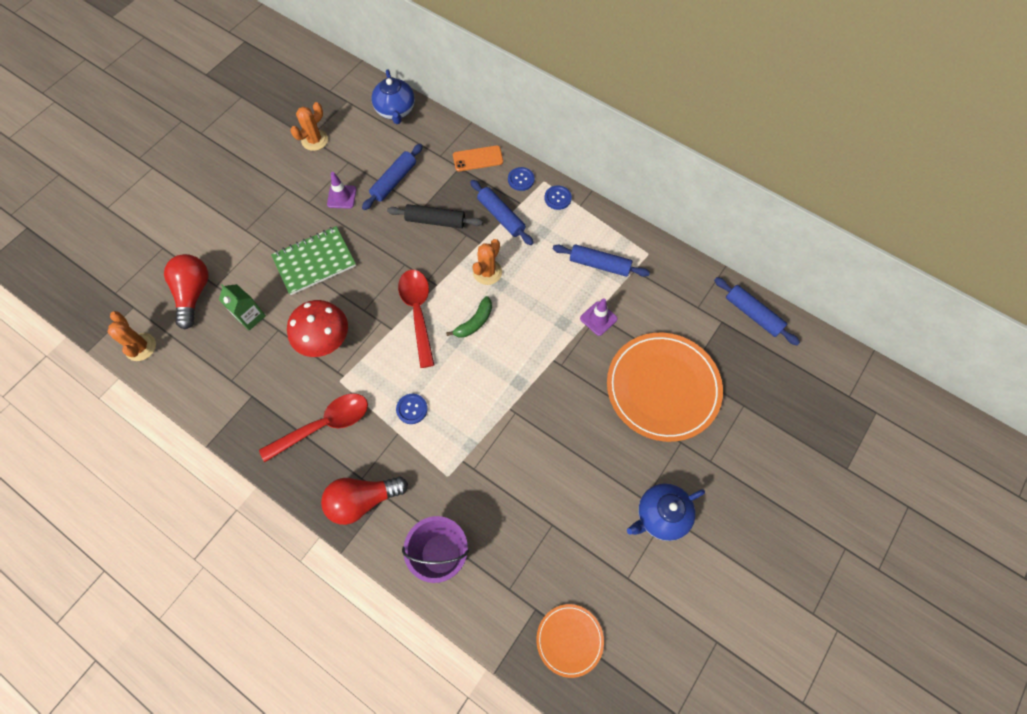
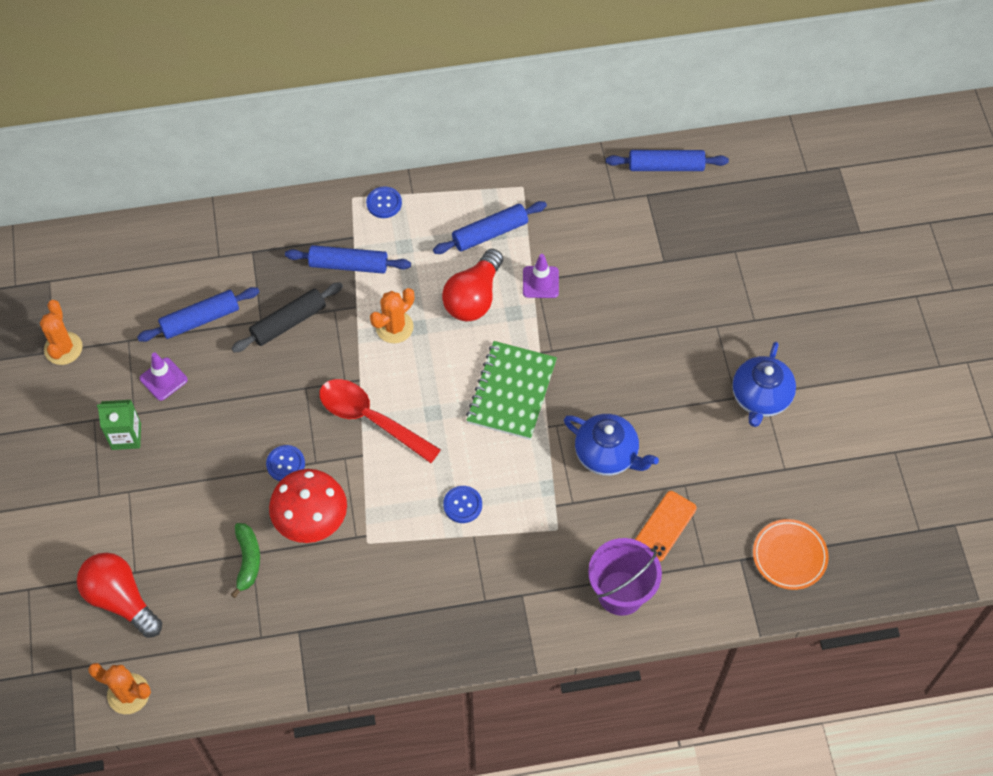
camera: 45 degrees left, 5 degrees down
(250, 317) = (208, 567): green carton -> green carton (126, 436)
(314, 261) = (211, 462): green notebook -> green notebook (511, 392)
(324, 425) = (398, 591): red spoon -> none
(362, 500) = (507, 617): red light bulb -> red light bulb (474, 298)
(394, 181) = (200, 319): blue rolling pin -> blue rolling pin turned 75 degrees clockwise
(395, 111) = (117, 249): blue teapot -> blue teapot (607, 455)
(474, 322) = (433, 381): green banana -> green banana (248, 560)
(478, 159) = (261, 228): orange phone -> orange phone (665, 526)
(487, 272) = (394, 327): orange cactus -> orange cactus turned 60 degrees clockwise
(521, 179) = (328, 214): blue button -> blue button (285, 464)
(663, 388) = (656, 294): orange plate -> none

